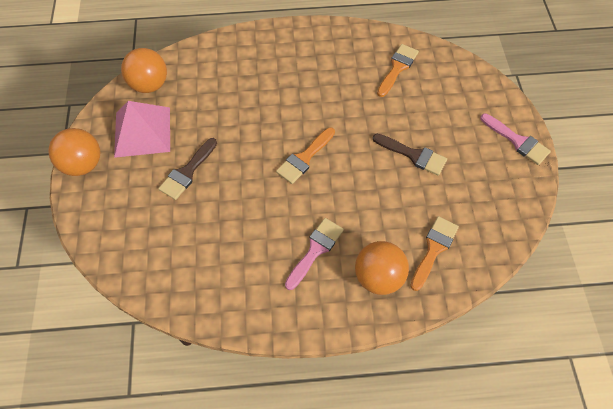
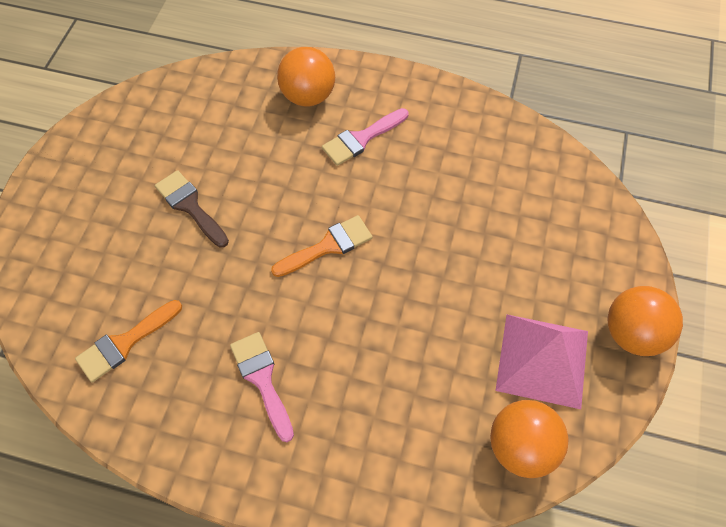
camera: 160 degrees left, 0 degrees up
(187, 172) = (487, 276): brown brush -> none
(434, 249) = (236, 103): orange brush -> none
(517, 141) = (53, 183): pink brush -> pink brush (262, 379)

